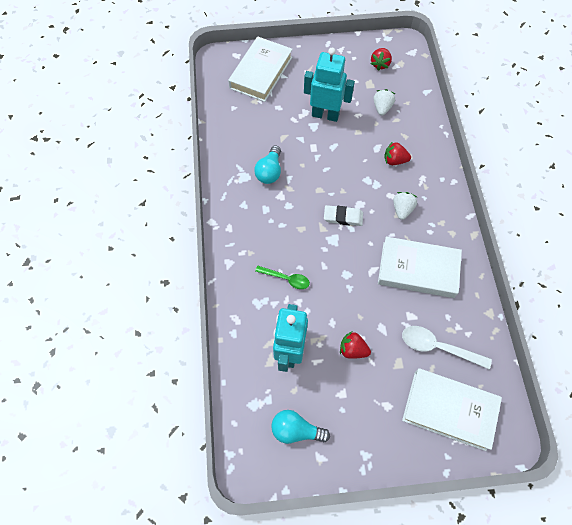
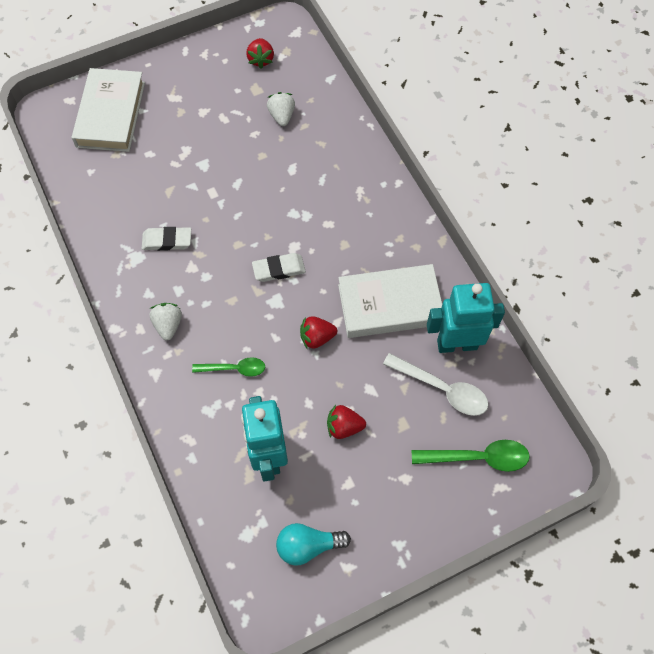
camera: 20 degrees left, 0 degrees up
(269, 171) = (167, 241): turquoise light bulb -> white eraser
(325, 115) = (213, 146): turquoise robot -> turquoise robot (457, 344)
(394, 160) = (319, 178): red strawberry -> red strawberry (317, 337)
(402, 209) = (348, 237): white strawberry -> white strawberry (168, 325)
(438, 347) = (442, 389): white spoon -> white spoon turned 150 degrees counterclockwise
(449, 410) = (478, 457): white book -> green spoon

